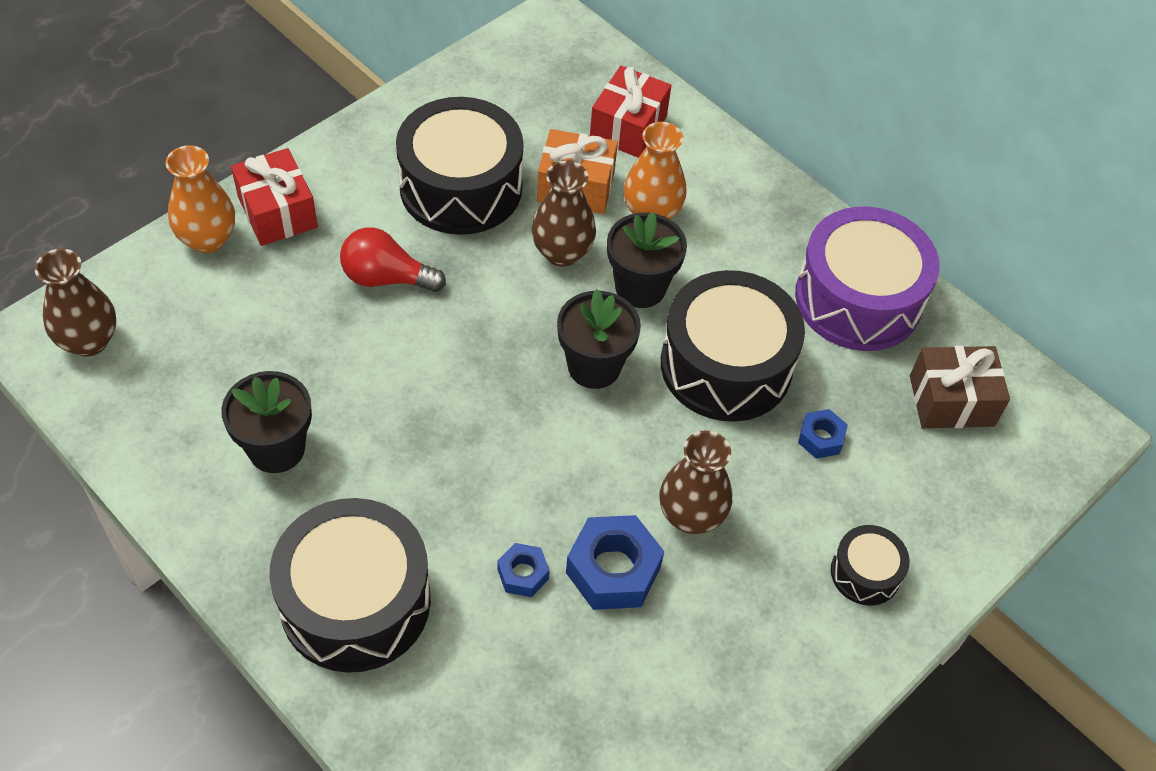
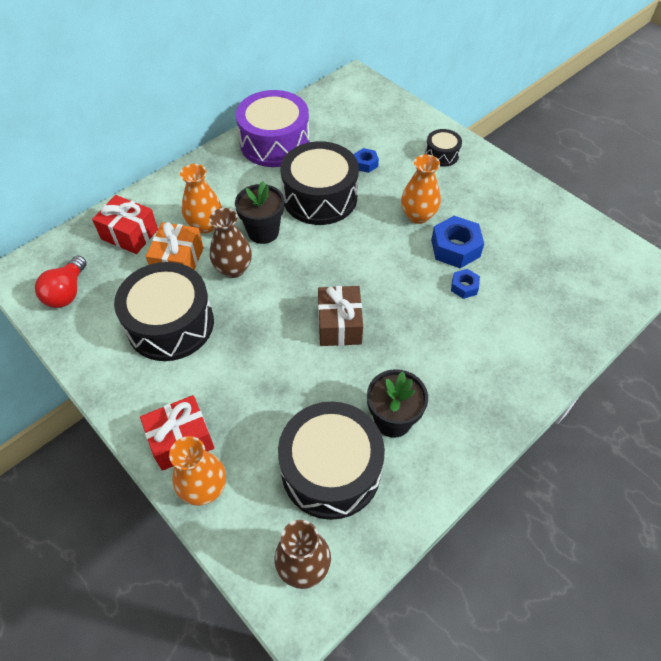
camera: 85 degrees left, 0 degrees up
(355, 601) = (495, 366): black drum -> black drum (331, 470)
(386, 278) = (249, 364): red light bulb -> red light bulb (67, 292)
(594, 366) = (322, 254): black flower pot -> none
(691, 516) = (418, 216): brown vase -> orange vase
(951, 401) = (340, 116): brown gift -> brown gift (339, 325)

